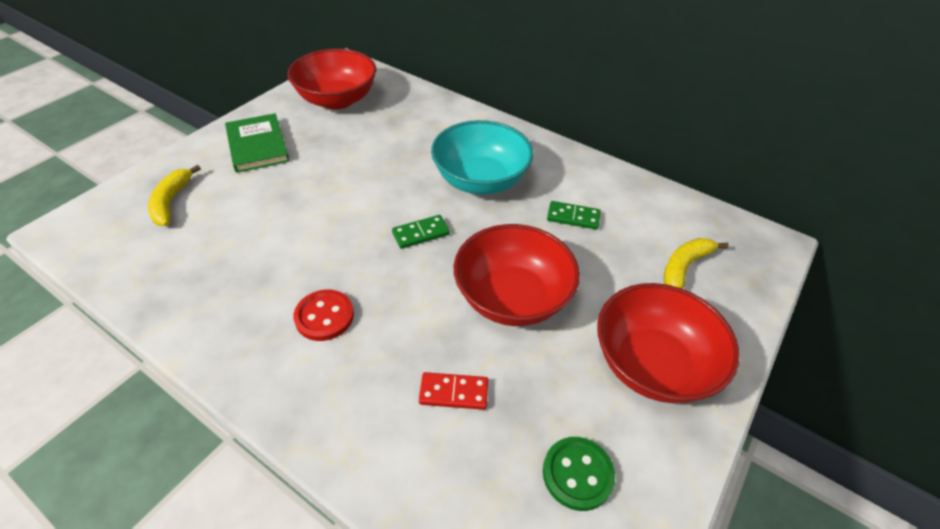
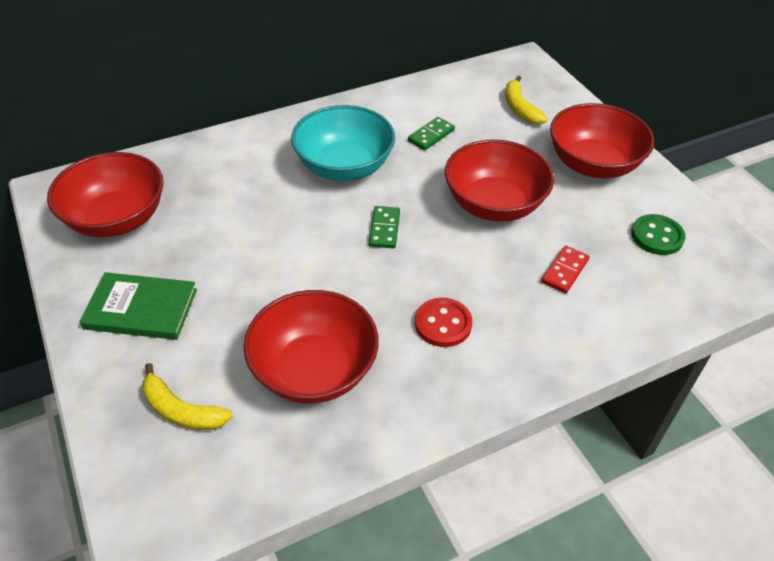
camera: 60 degrees left, 0 degrees up
(235, 254) = (314, 370): none -> red bowl

